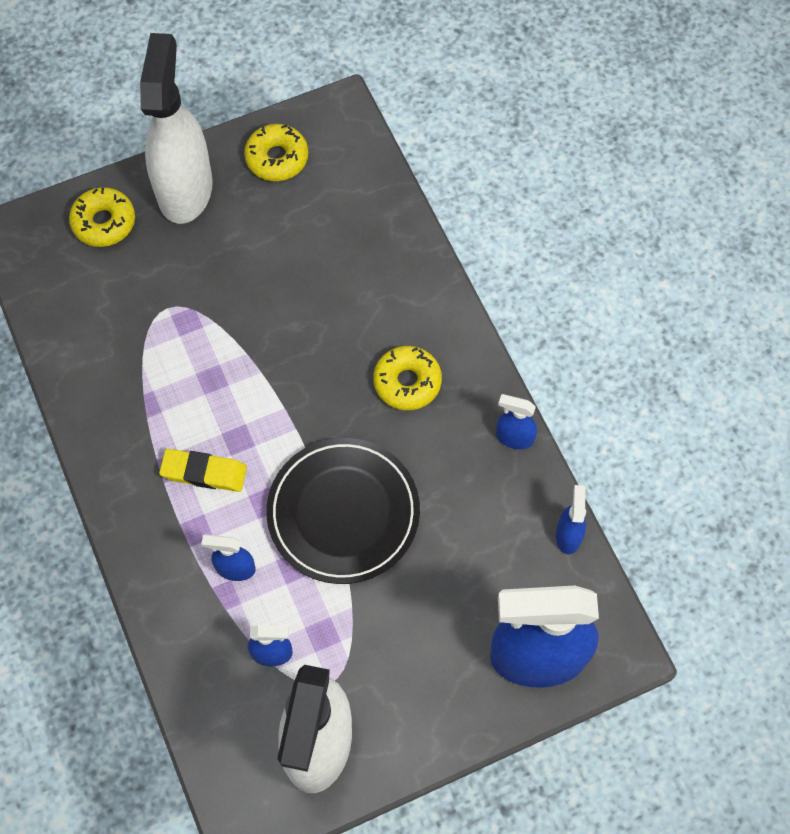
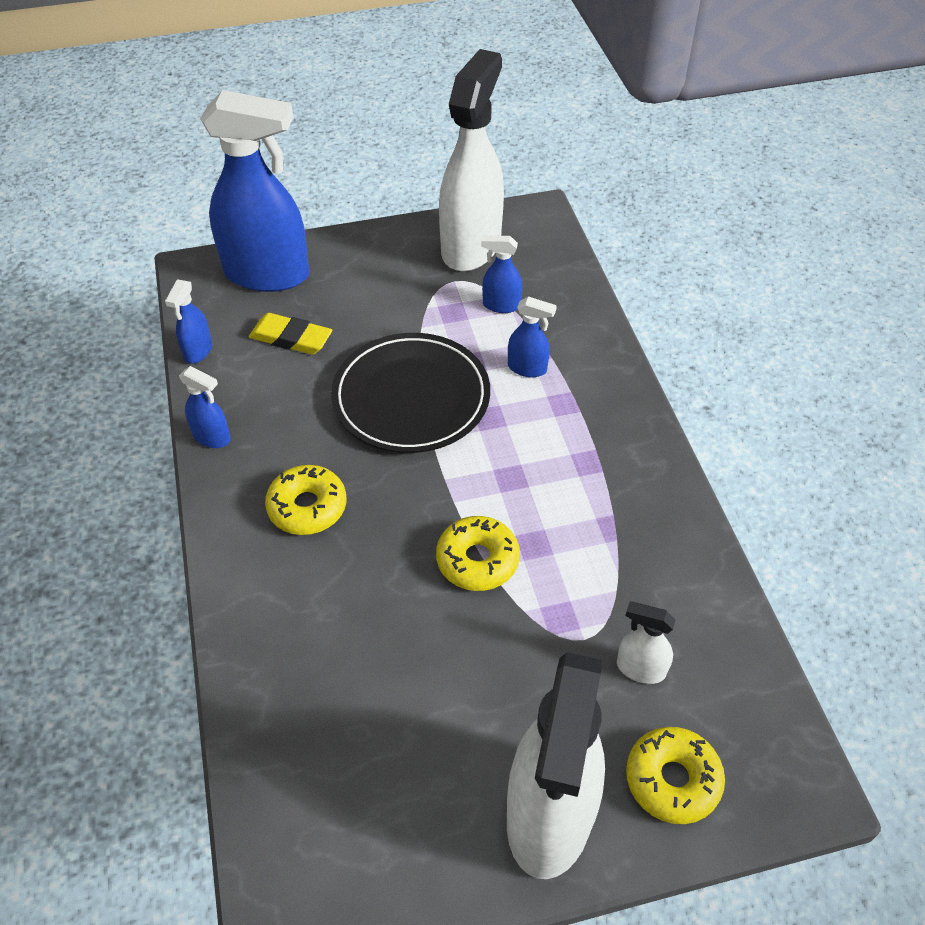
camera: 170 degrees left, 15 degrees down
(125, 292) = (640, 668): none -> white spray bottle
(204, 472) = (551, 451): yellow eraser -> yellow eraser (291, 338)
(277, 158) = (402, 848): yellow donut -> yellow donut (477, 560)

